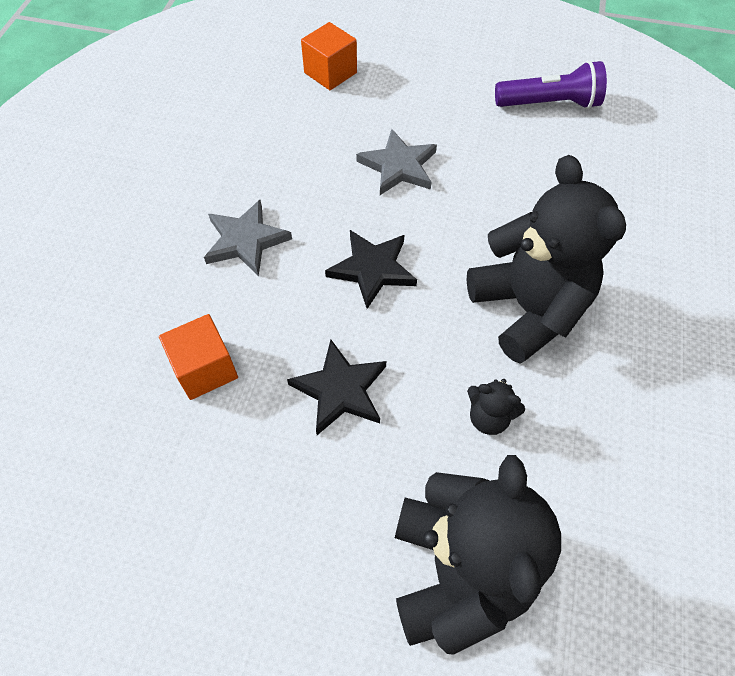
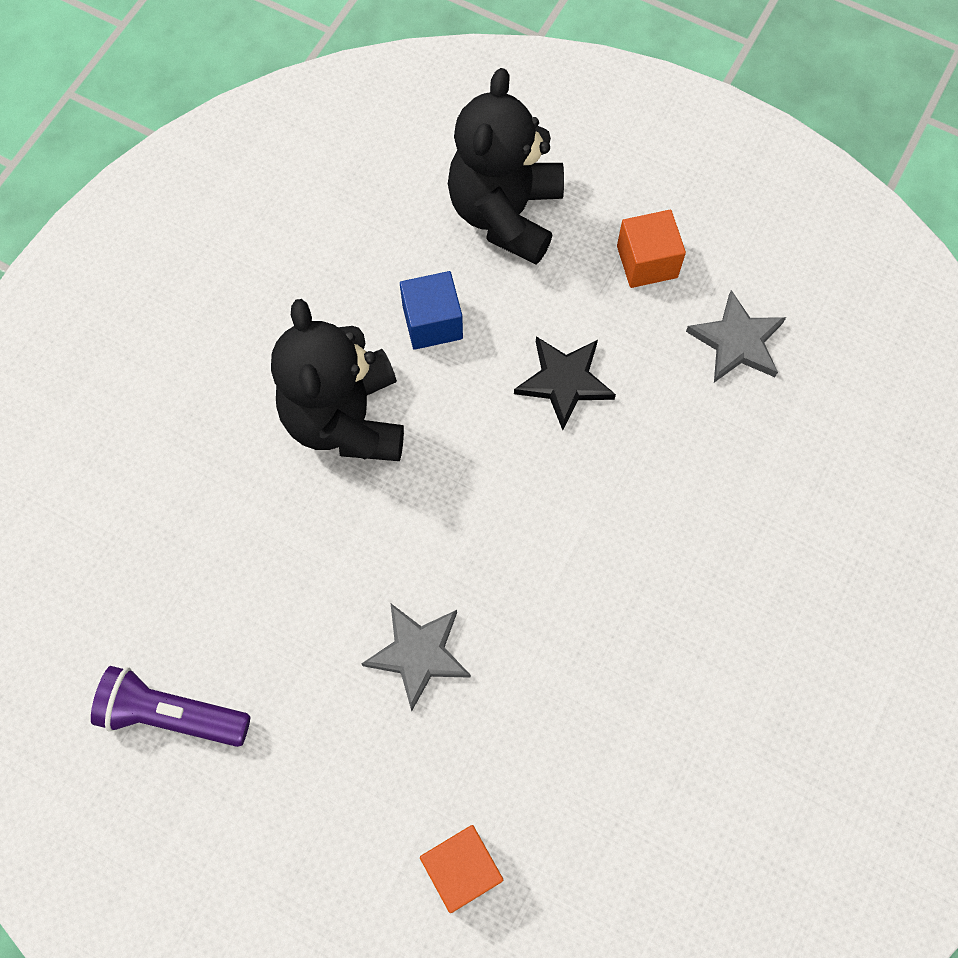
camera: 165 degrees left, 10 degrees up
(205, 369) = (695, 436): orange cube -> orange cube (647, 262)
(245, 240) = (633, 585): grey star -> grey star (737, 341)
(372, 269) = (495, 509): black star -> none
(489, 417) = (432, 322): black teddy bear -> blue cube

